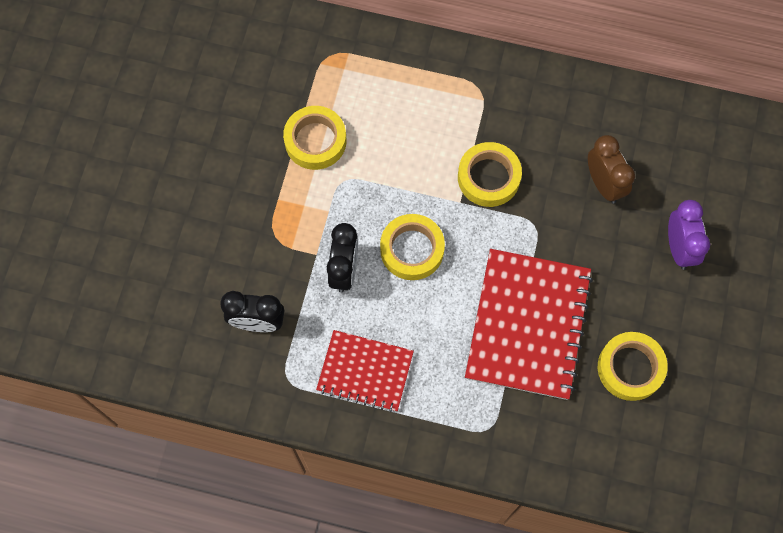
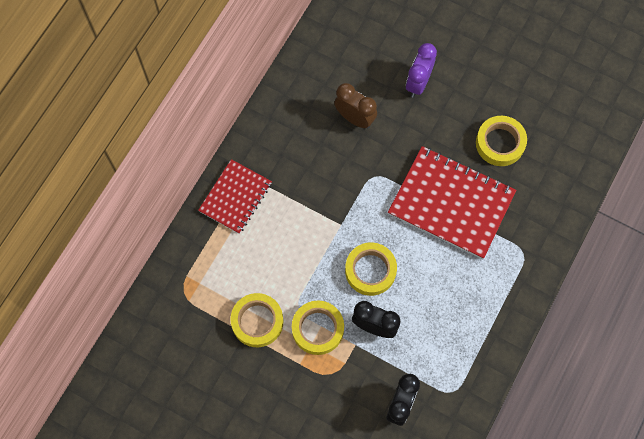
camera: 75 degrees left, 0 degrees up
(365, 371) = (459, 331): red notebook -> red notebook (235, 197)
(488, 177) = (326, 198): yellow tape -> yellow tape (317, 329)
(603, 184) = (355, 118): brown clock -> brown clock turned 45 degrees clockwise
(679, 248) = (418, 83): purple clock -> purple clock turned 75 degrees counterclockwise

